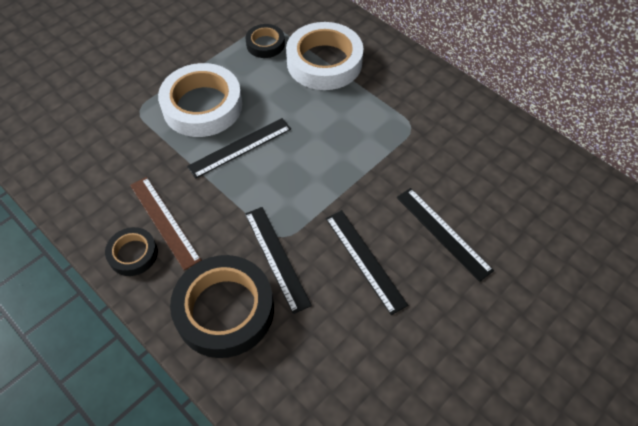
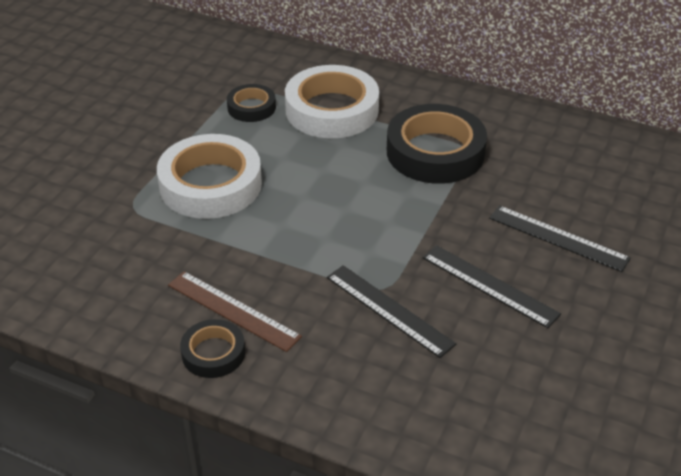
camera: 20 degrees left, 15 degrees down
(224, 310) = (358, 377): black tape -> black tape (435, 152)
(240, 147) = (281, 214): black ruler -> none

